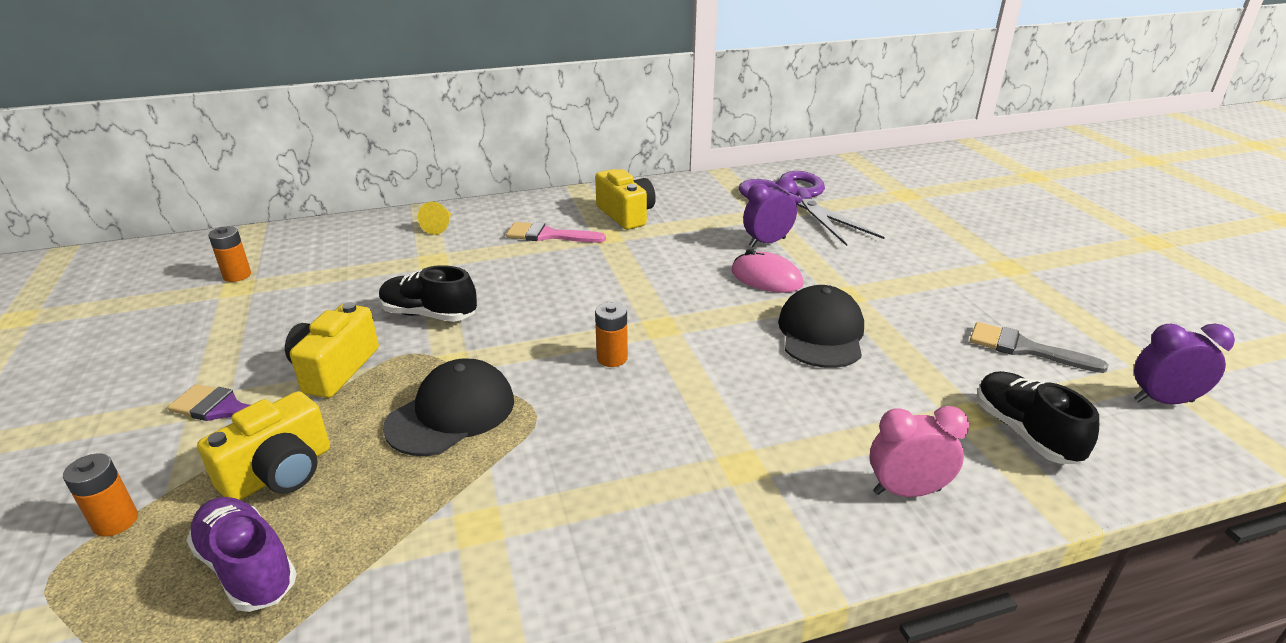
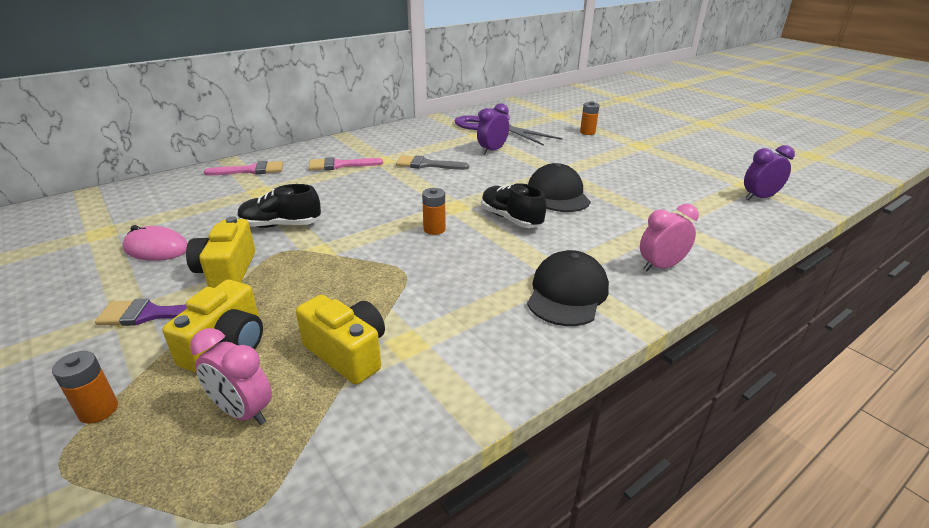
camera: 20 degrees left, 0 degrees up
(237, 275) = (95, 224): orange battery -> orange battery (587, 132)
(247, 568) = (243, 412): purple shoe -> pink clock
(439, 226) = (251, 170): yellow cone -> pink brush
(451, 413) = (340, 281): black cap -> black cap (567, 293)
(626, 215) = (387, 146): yellow camera -> yellow camera (347, 353)
(766, 278) = (504, 170): pink mouse -> pink mouse (156, 248)
(1024, 348) = (675, 184): grey brush -> grey brush (426, 164)
(1025, 432) = (702, 225): black shoe -> black shoe (511, 219)

